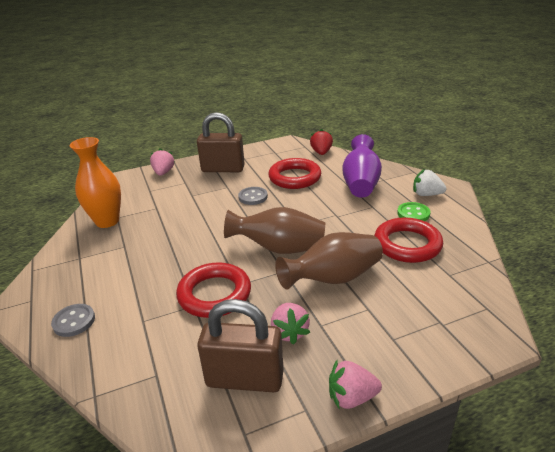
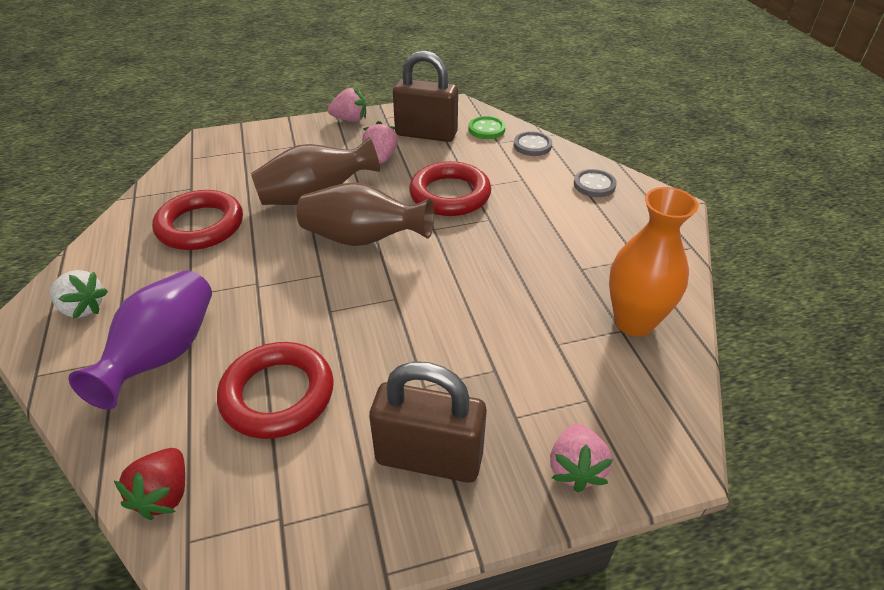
camera: 175 degrees left, 10 degrees up
(253, 197) = (377, 346): grey button -> grey button (532, 145)
(413, 214) = (144, 272): green button -> green button (486, 129)

